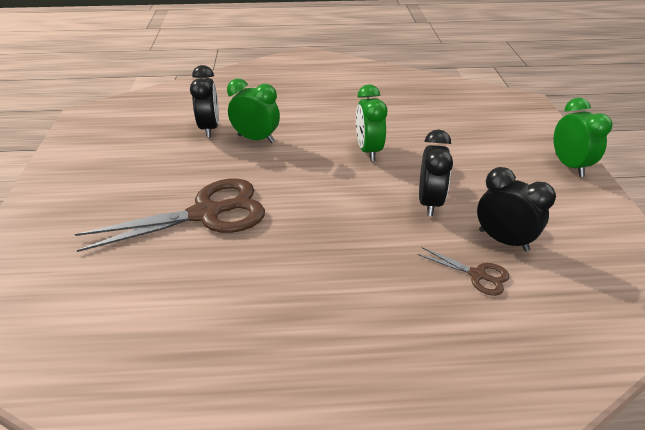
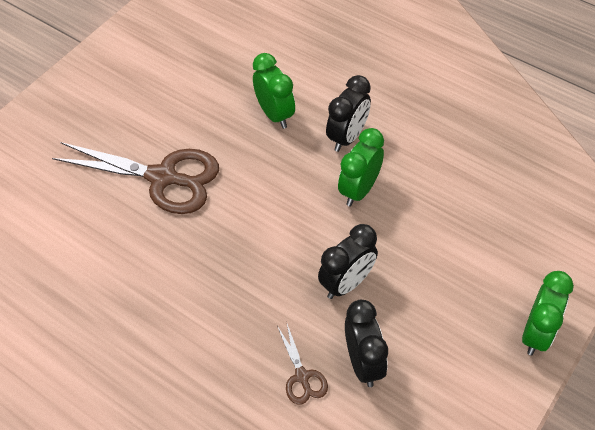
camera: 40 degrees right, 15 degrees up
(209, 128) = (248, 77): black clock -> black clock (347, 137)

